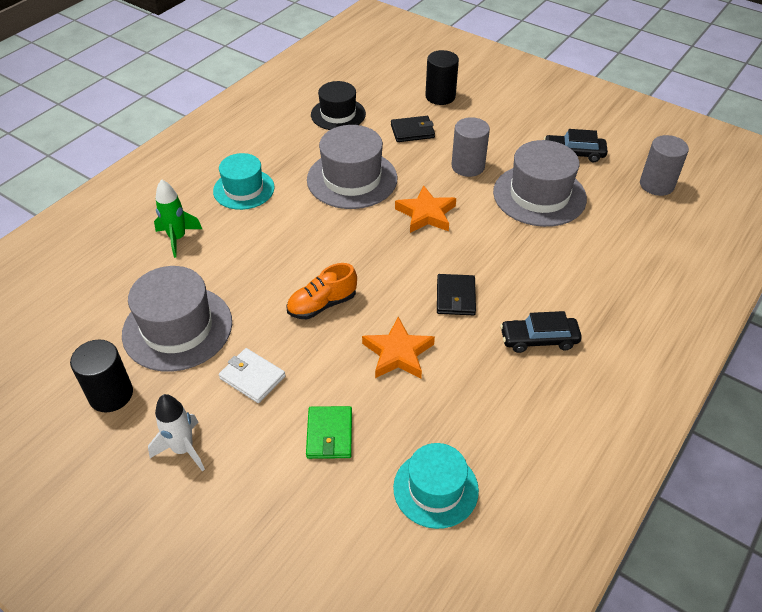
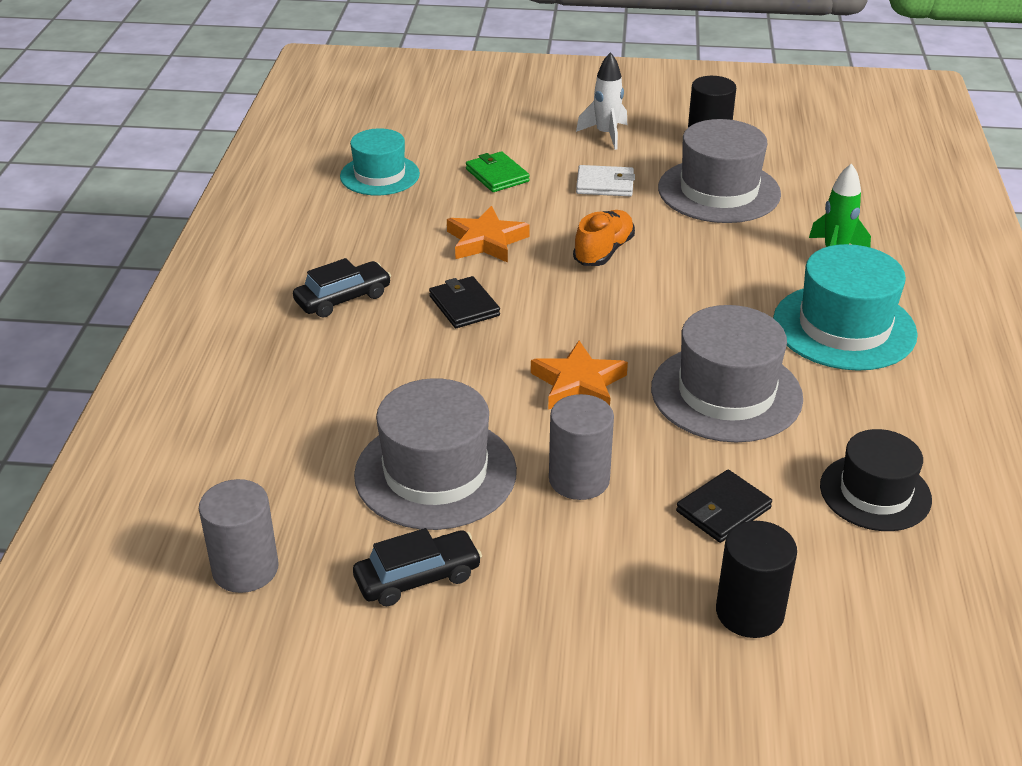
camera: 150 degrees right, 10 degrees down
(244, 189) = (844, 327): turquoise hat -> turquoise hat, size x1.51

